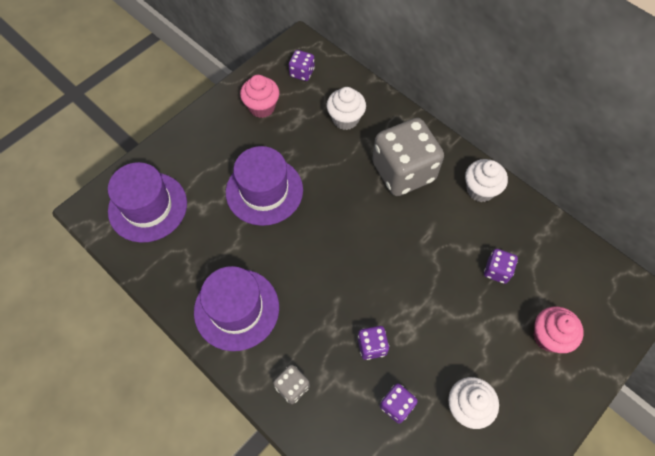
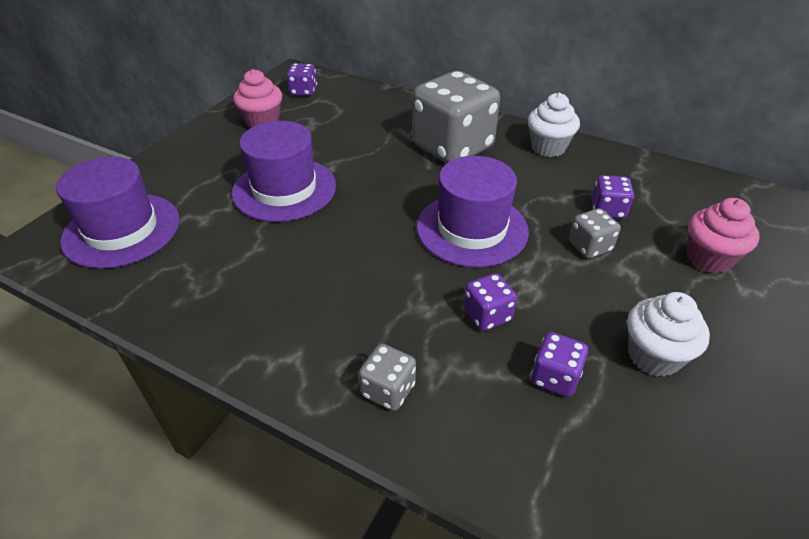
camera: 15 degrees left, 20 degrees down
(236, 309) = (275, 313): purple hat -> purple hat (472, 229)
(345, 119) = (367, 117): white cupcake -> none
(467, 303) = (589, 246): none -> grey dice

